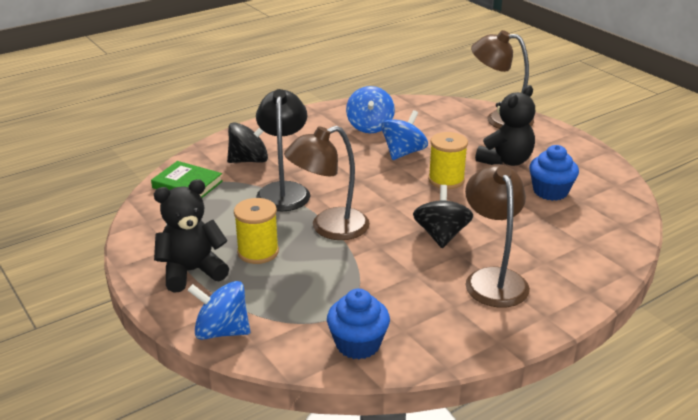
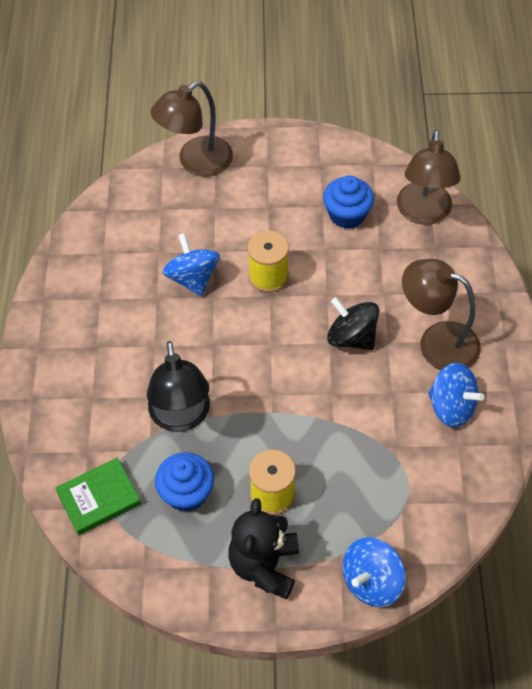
camera: 55 degrees left, 25 degrees up
(249, 160) = (95, 417): black spinning top -> none
(284, 190) = (181, 417): black lamp -> black lamp turned 135 degrees counterclockwise
(329, 228) = (276, 416): brown lamp -> brown lamp (423, 213)
(358, 344) = (455, 488): blue cupcake -> blue cupcake (186, 493)
(370, 126) = (117, 274): blue spinning top -> blue spinning top (451, 407)
(505, 161) = (273, 211): black teddy bear -> none

